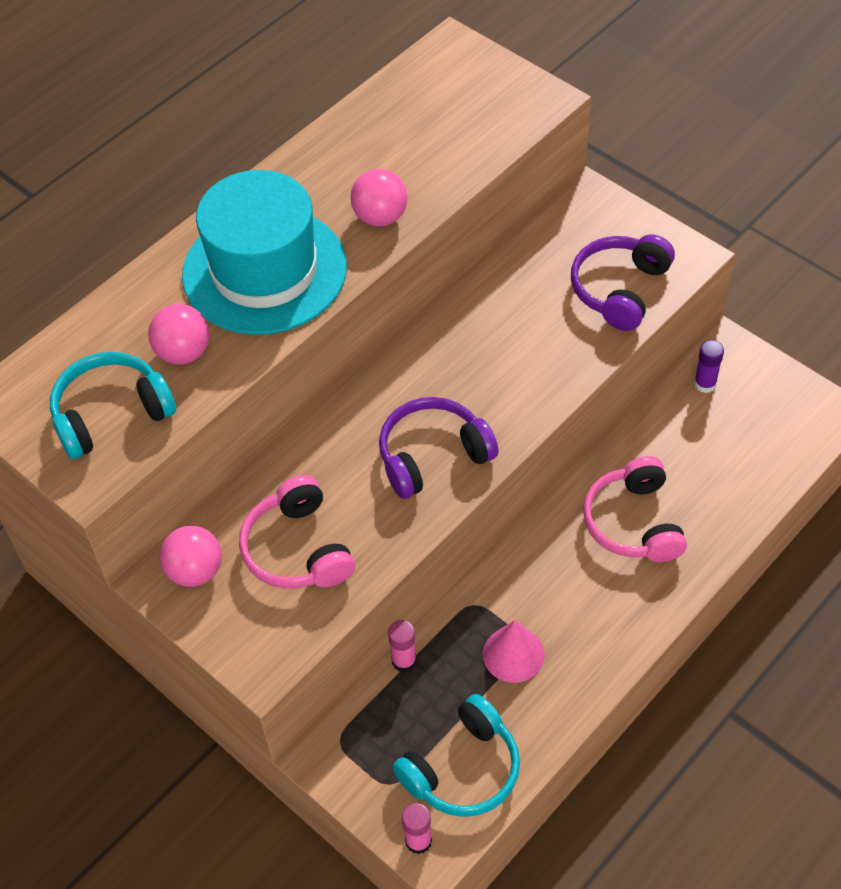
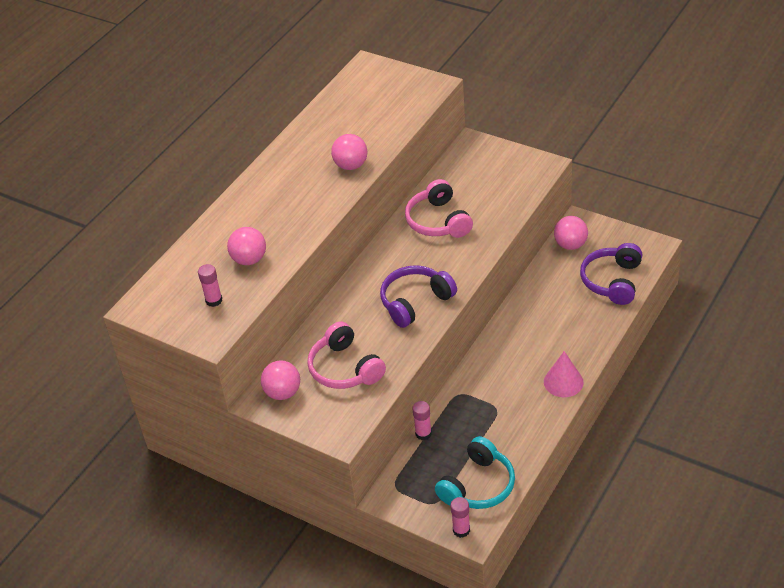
camera: 10 degrees left, 10 degrees down
(111, 414) = (214, 300): turquoise headphones -> pink glue stick
(264, 271) = (287, 207): turquoise hat -> none
(513, 654) = (492, 416): pink cone -> pink cone (563, 382)
(620, 289) = (506, 191): purple headphones -> purple headphones (612, 281)
(633, 522) = (547, 329): pink headphones -> pink headphones (438, 221)
(705, 384) = (570, 245): purple glue stick -> pink ball

